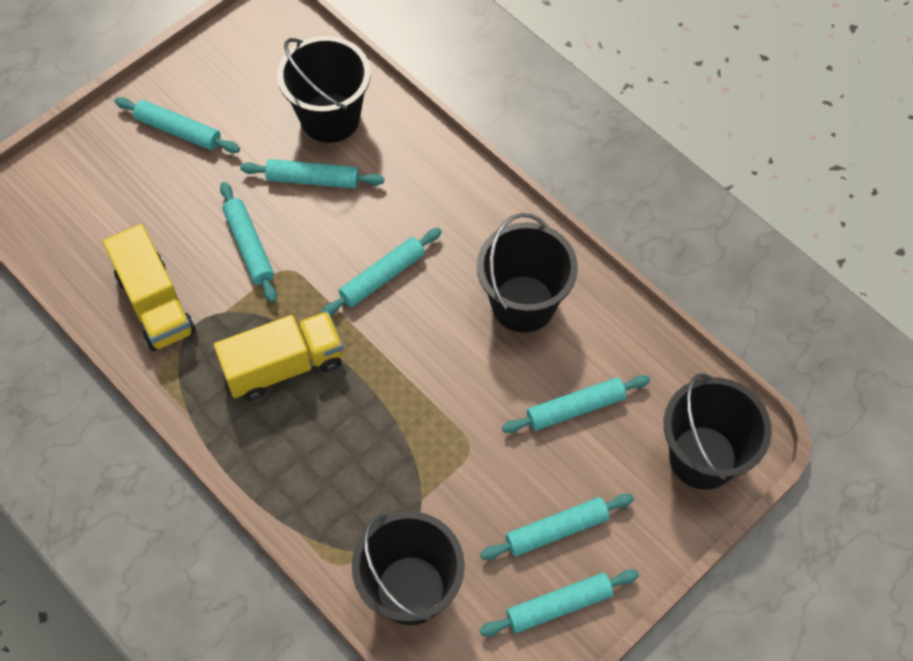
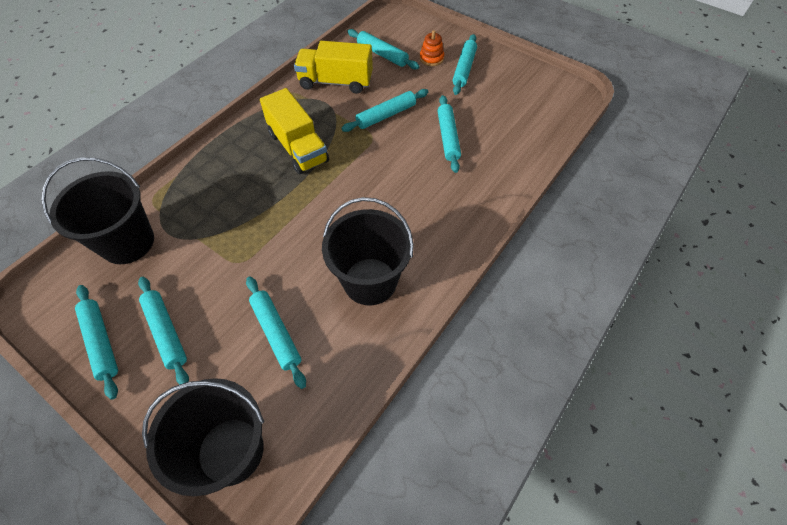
camera: 80 degrees right, 5 degrees down
(141, 167) = (431, 58): none -> orange stacking toy
(155, 303) = (336, 82): yellow truck -> yellow truck turned 45 degrees clockwise
(330, 118) = (503, 138): black bucket -> none
(382, 277) = (377, 188): turquoise rolling pin -> turquoise rolling pin (382, 54)

